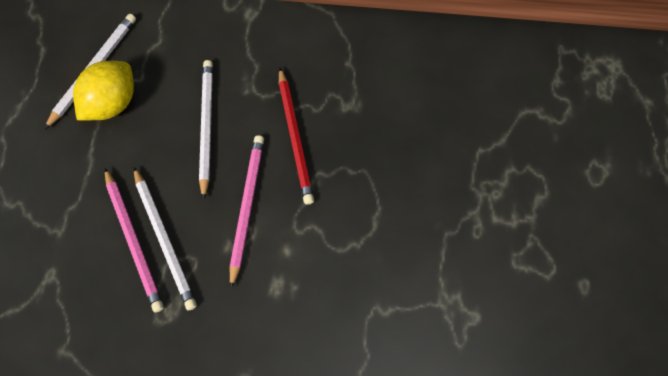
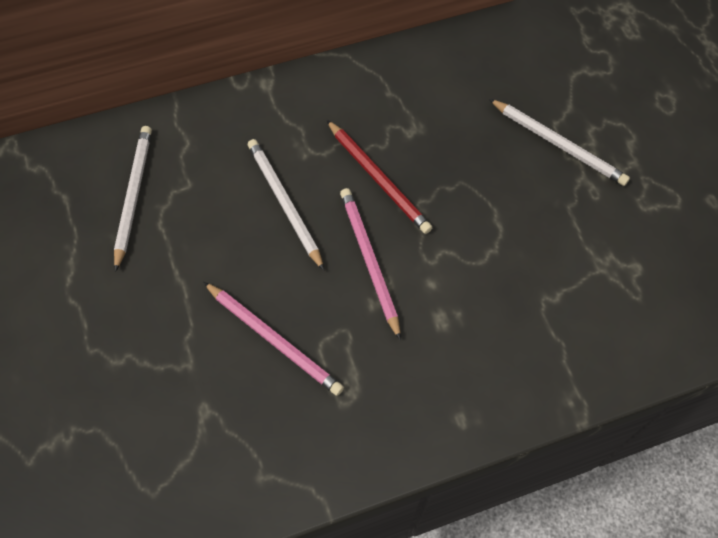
camera: 25 degrees left, 5 degrees down
(112, 103) = (172, 220): yellow lemon -> none
(164, 239) = (305, 325): white pencil -> white pencil (558, 144)

